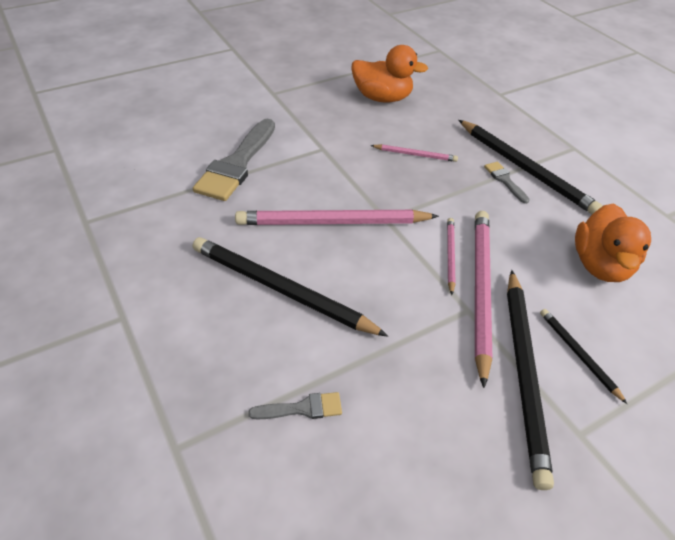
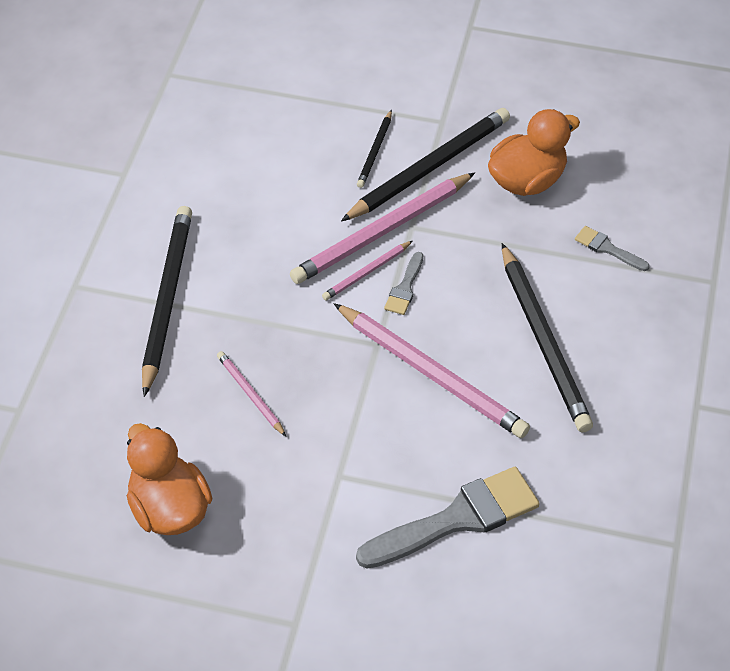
camera: 135 degrees left, 5 degrees up
(505, 180) = (207, 302): grey brush -> grey brush (405, 288)
(600, 265) = (256, 183): orange duck -> orange duck (527, 181)

